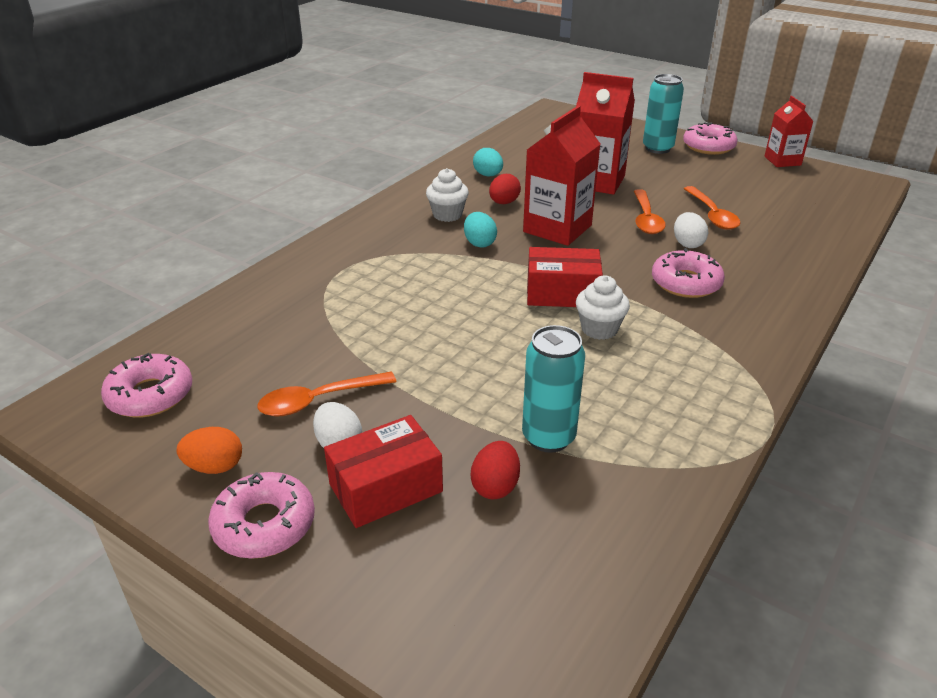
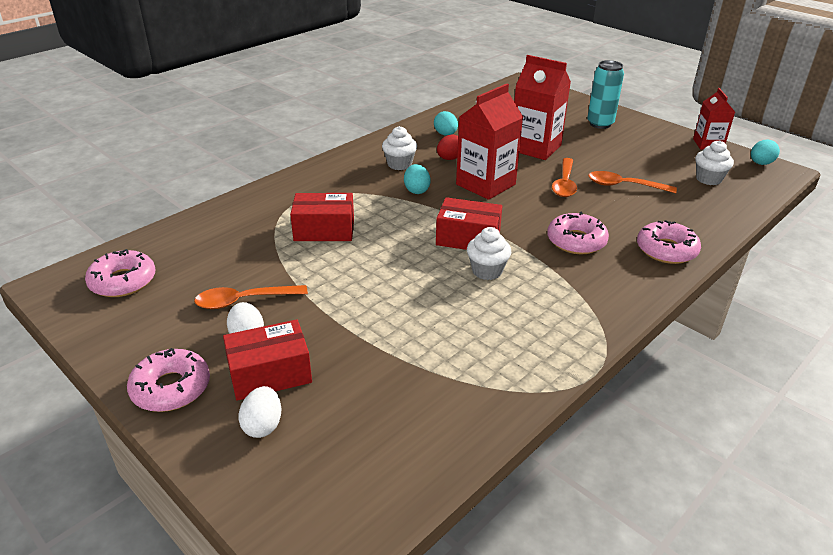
camera: 10 degrees right, 0 degrees up
(215, 467) = (150, 340): orange egg -> none
(386, 302) = (324, 230): none -> red box
(495, 486) = (354, 384): red egg -> none
(548, 437) = (410, 352): turquoise can -> none
(687, 244) = (591, 208): white egg -> white egg (263, 425)
(708, 147) = (646, 126): pink donut -> pink donut (666, 250)
(712, 215) = (624, 186): orange spoon -> orange spoon turned 105 degrees clockwise
(799, 199) = (708, 179): none -> white cupcake
(846, 177) = (760, 163): none -> turquoise egg

